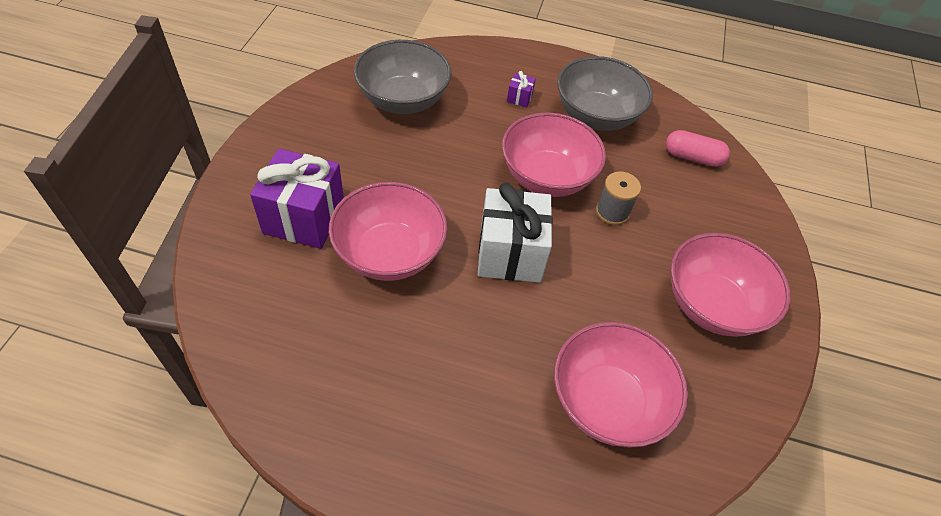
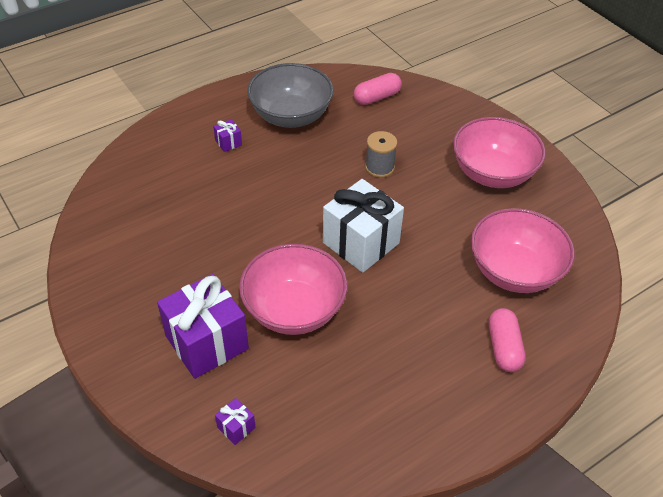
camera: 45 degrees left, 5 degrees down
(237, 292) = (236, 427): none -> purple gift
(403, 100) = (153, 208): grey bowl -> none
(502, 450) = (503, 347): none -> pink capsule
(547, 177) = (316, 179): pink bowl -> none

